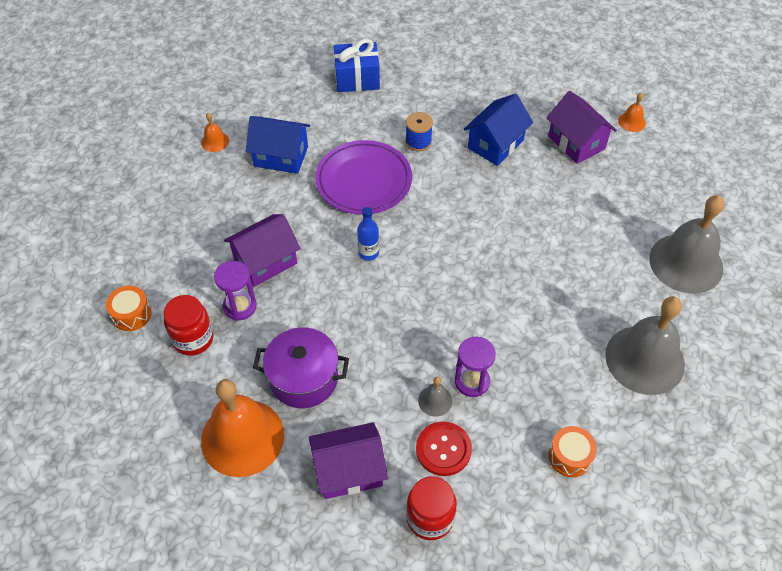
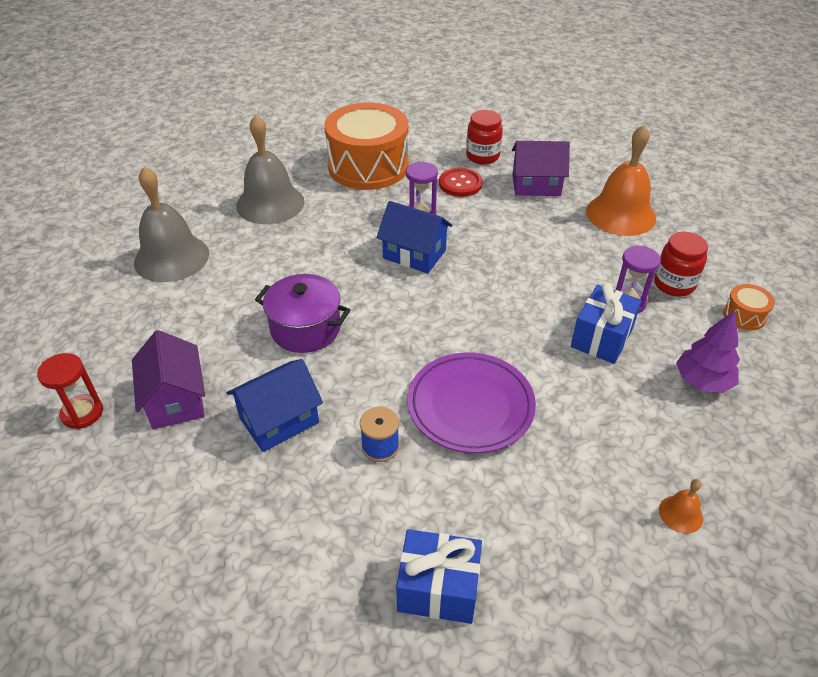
camera: 165 degrees left, 10 degrees down
(184, 238) = (702, 381): none -> purple tree
(265, 261) = (601, 338): purple house -> blue gift
(281, 156) = (579, 466): blue house -> blue house (414, 254)
(304, 378) = (566, 239): purple pot -> purple pot (305, 328)
(368, 253) = (485, 324): blue bottle -> none
(435, 400) = (456, 209): grey bell -> none
(570, 456) = (368, 166): orange drum -> orange drum, size x2.46
(631, 122) = (82, 413): orange bell -> red hourglass

